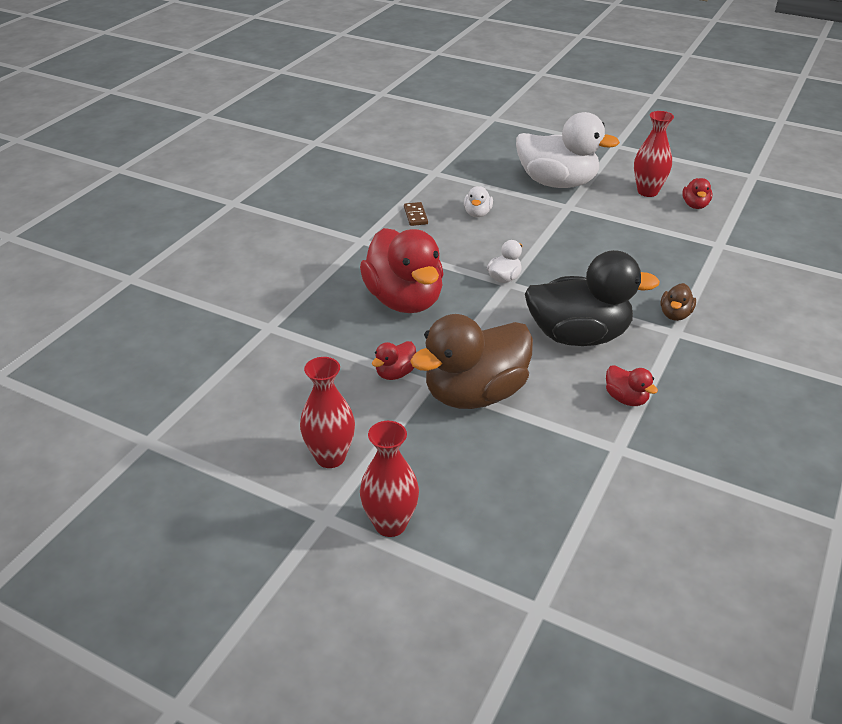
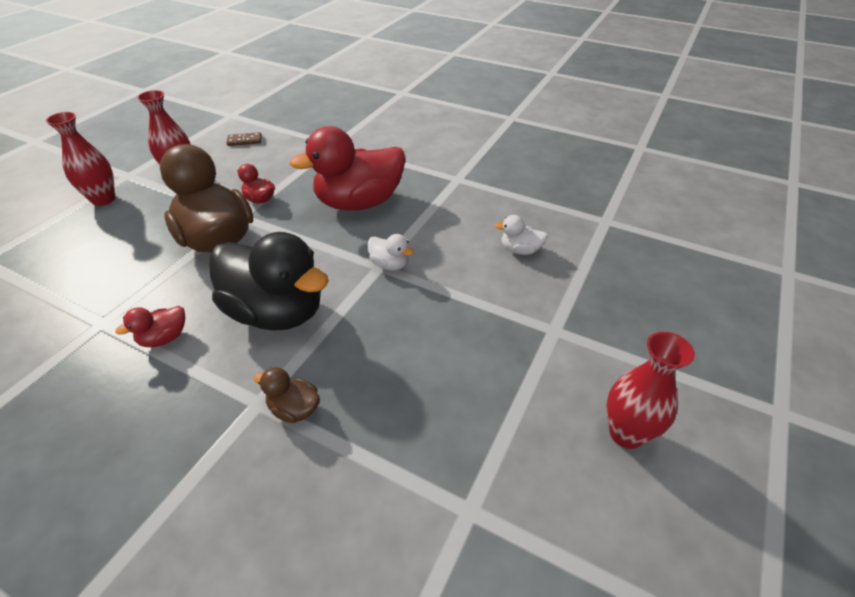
camera: 90 degrees right, 5 degrees up
(415, 215) = (508, 208): brown domino -> brown domino (244, 141)
(557, 183) = (618, 325): white duck -> none
(578, 336) = (276, 312): black duck -> black duck turned 60 degrees counterclockwise
(695, 205) = (597, 500): red duck -> none

